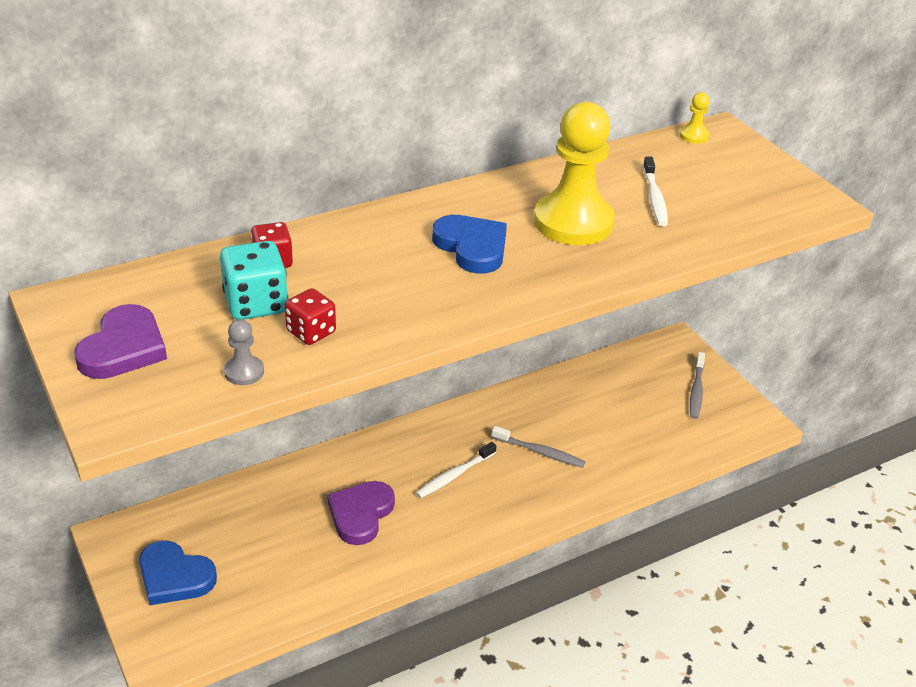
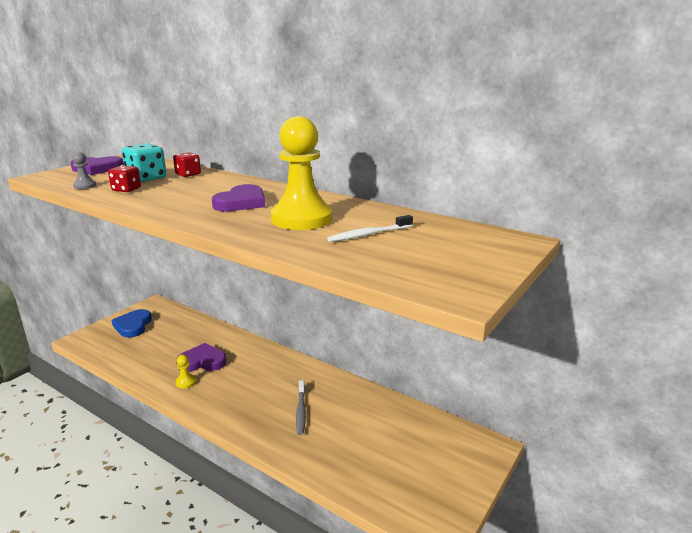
camera: 65 degrees right, 15 degrees down
(454, 475) = (254, 383): white toothbrush -> none
(472, 247) = (241, 202): blue heart -> purple heart
(693, 136) = (489, 233): yellow pawn -> yellow pawn (185, 382)
(696, 390) = (441, 474): grey toothbrush -> none

